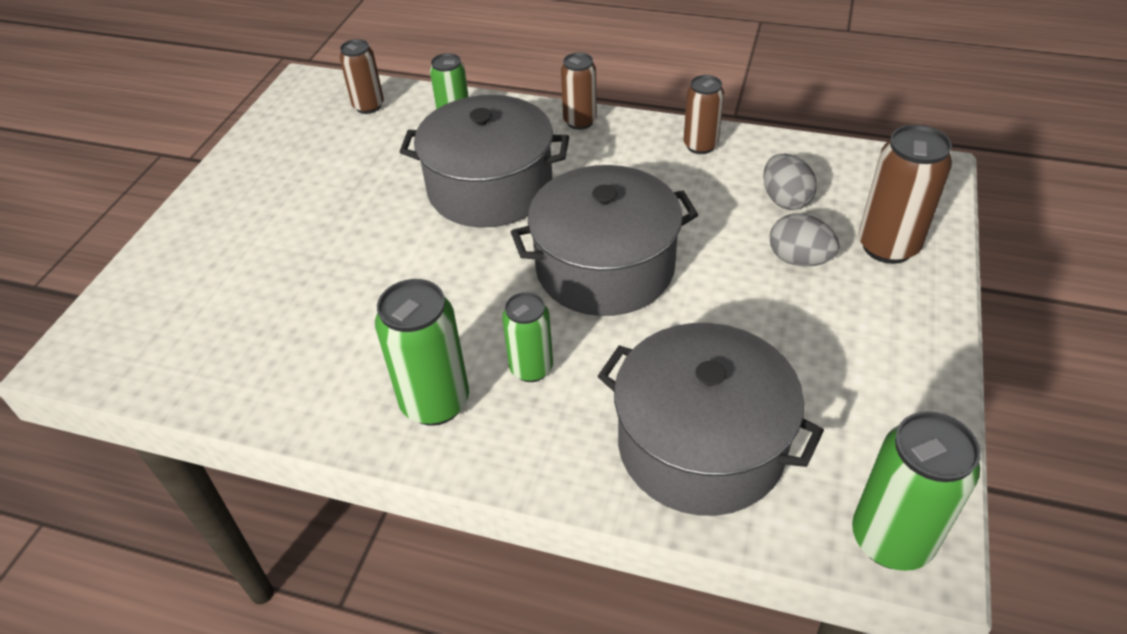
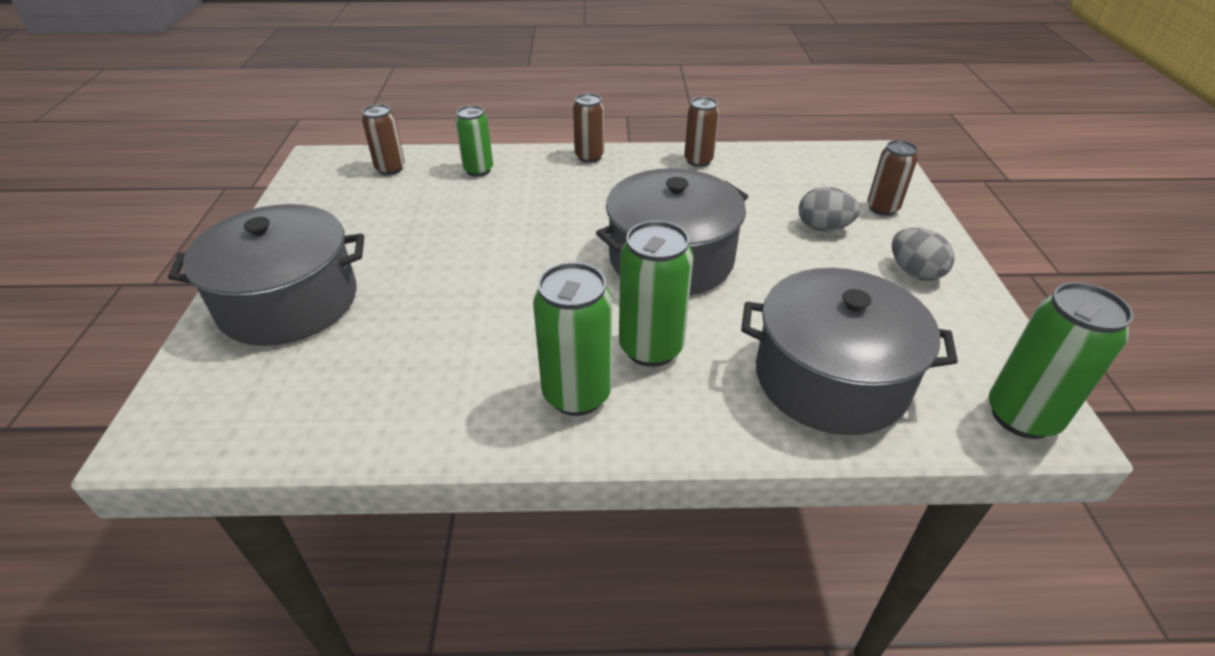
camera: 20 degrees left, 5 degrees down
(490, 188) = (537, 215): grey pot -> grey pot (288, 302)
(531, 368) = (651, 348): green can -> green can, size x1.56
(785, 200) = (787, 188): grey egg -> grey egg (914, 272)
(887, 246) = (882, 208): brown can -> brown can, size x0.64

